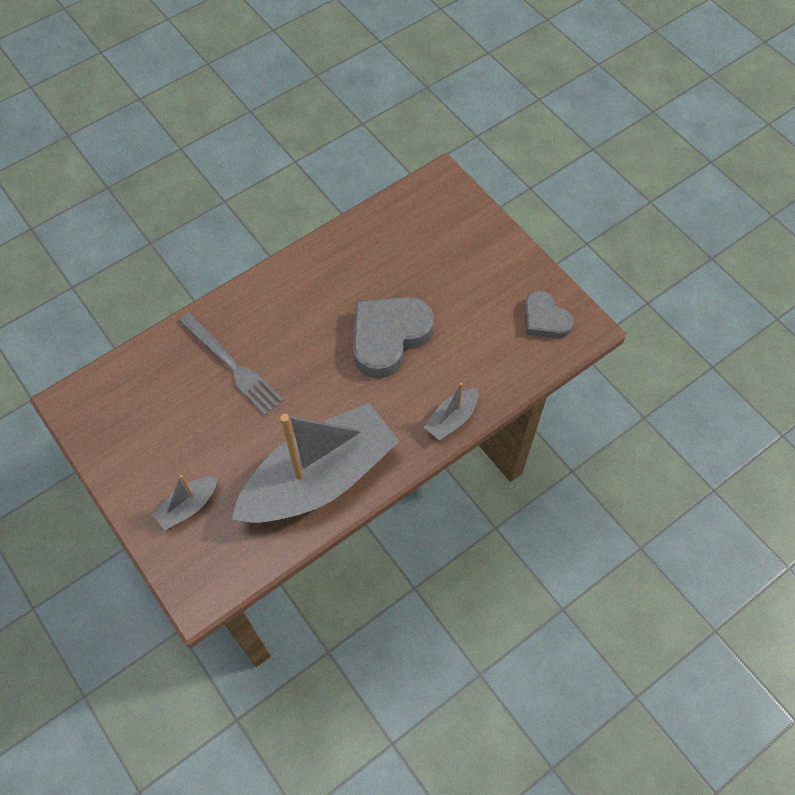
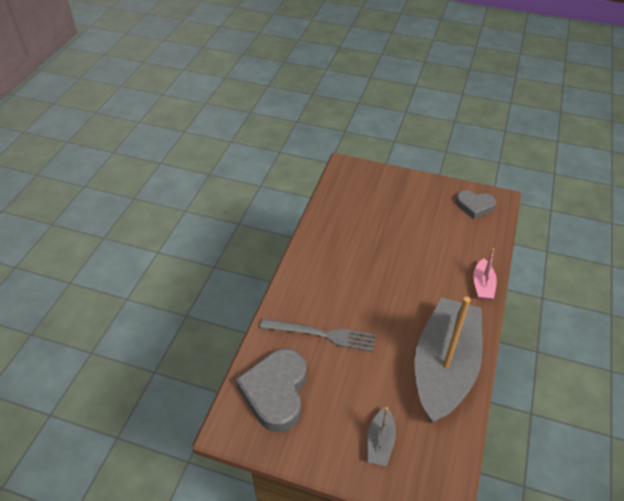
camera: 35 degrees left, 15 degrees down
(388, 337) = (401, 262): grey heart -> grey heart (276, 392)
(452, 419) = (482, 285): grey boat -> pink boat

